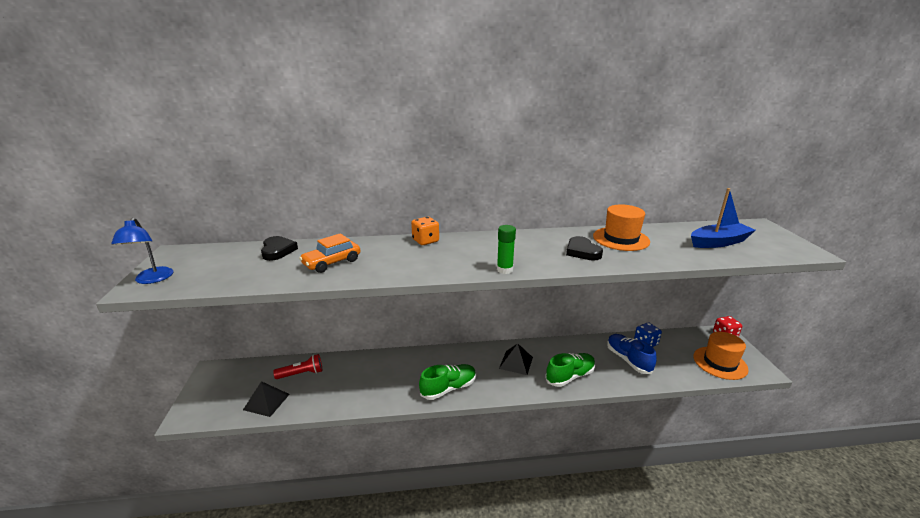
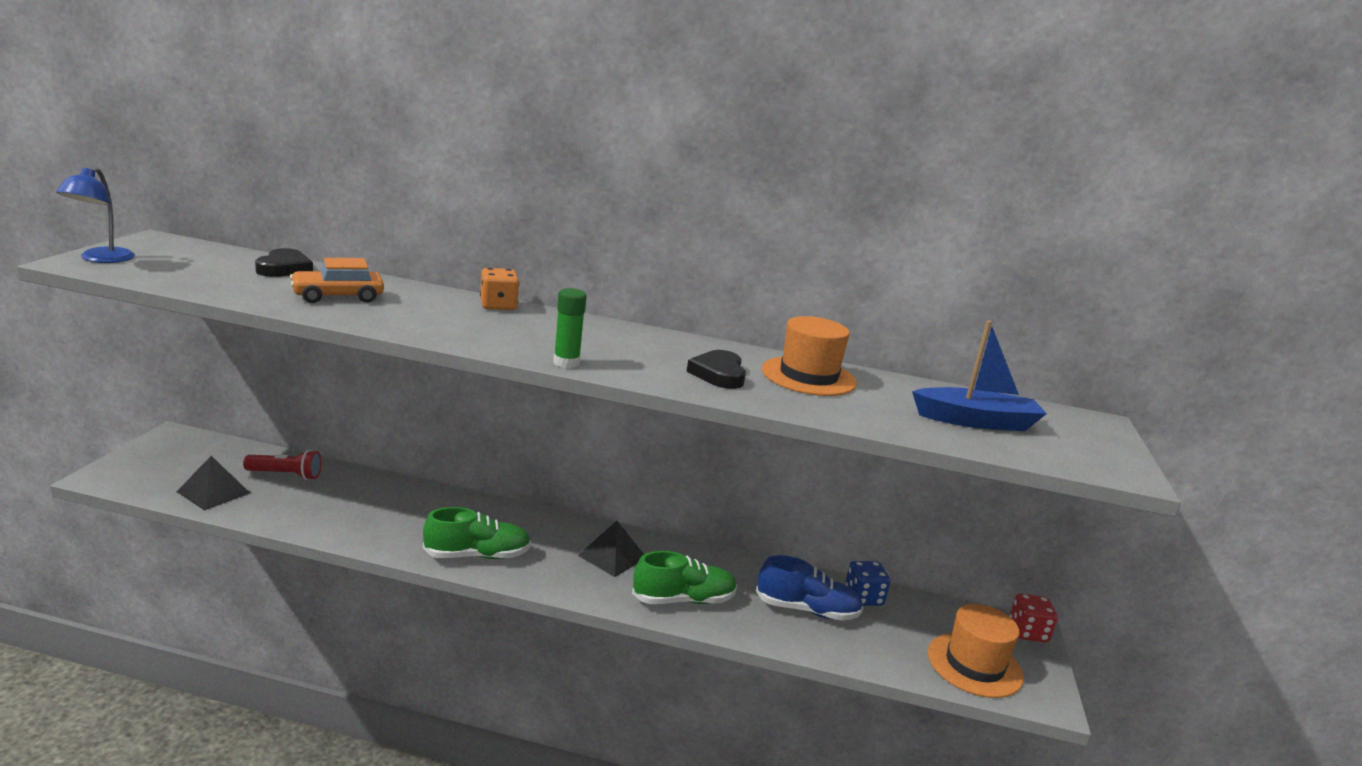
camera: 15 degrees right, 5 degrees down
(628, 360) = (807, 610): blue shoe -> blue shoe turned 105 degrees clockwise

